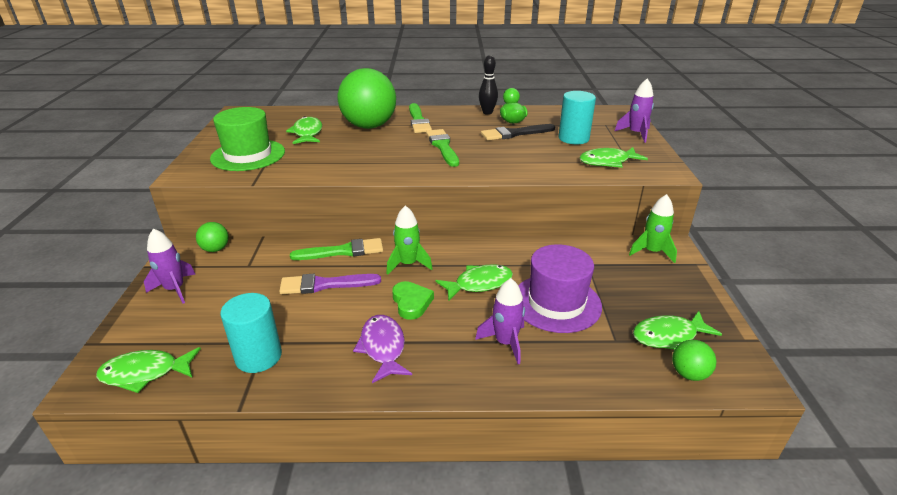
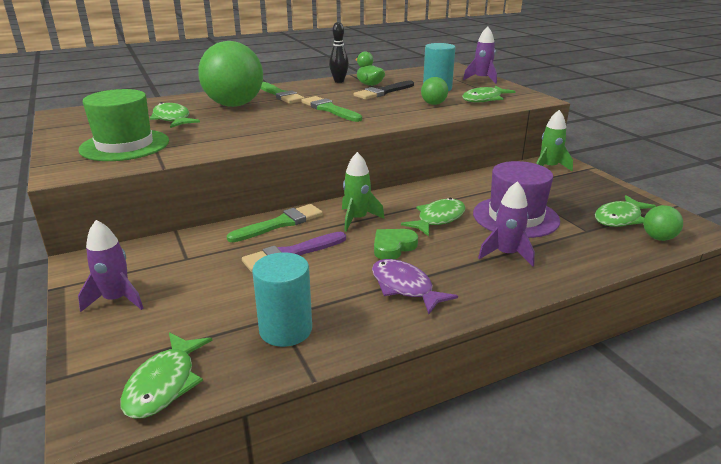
camera: 25 degrees left, 5 degrees down
(145, 373) = (164, 384): green fish -> green fish turned 45 degrees counterclockwise
(215, 249) = (129, 253): green ball -> green ball (433, 104)
(411, 303) = (393, 247): green heart -> green heart turned 90 degrees counterclockwise

